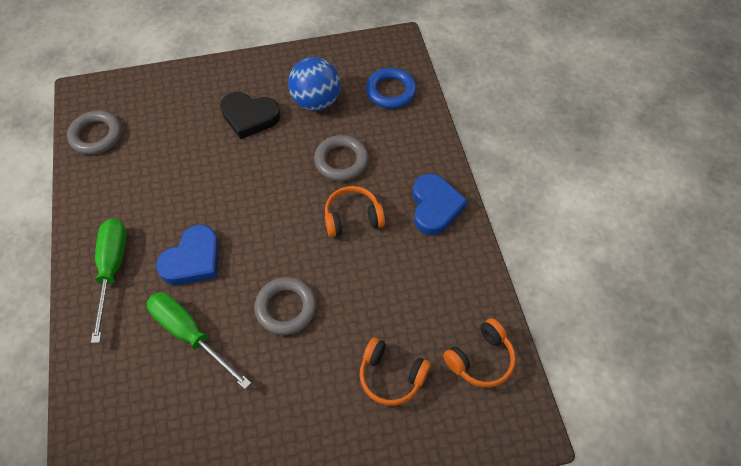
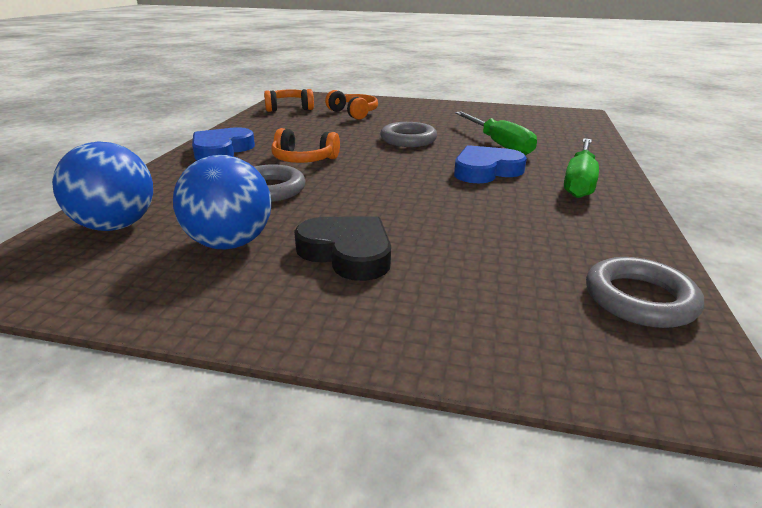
camera: 155 degrees left, 30 degrees down
(391, 91) = (116, 226): blue ring -> blue ball

